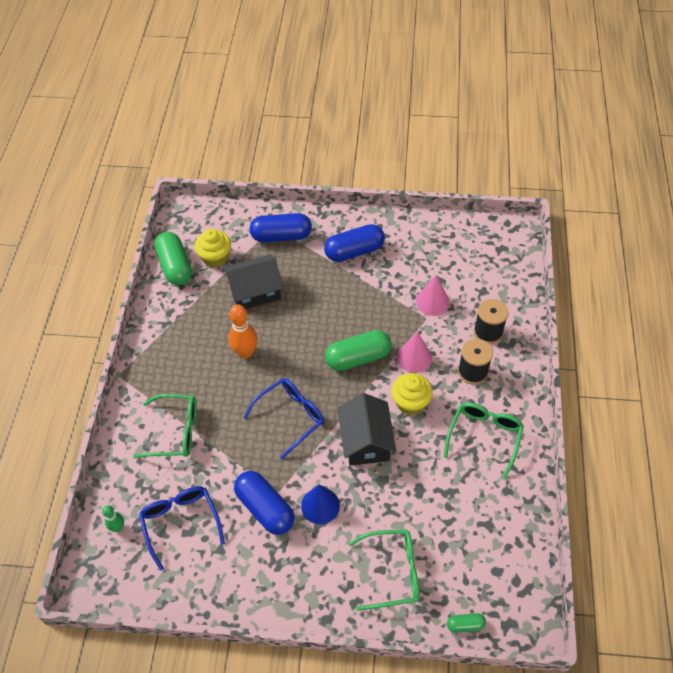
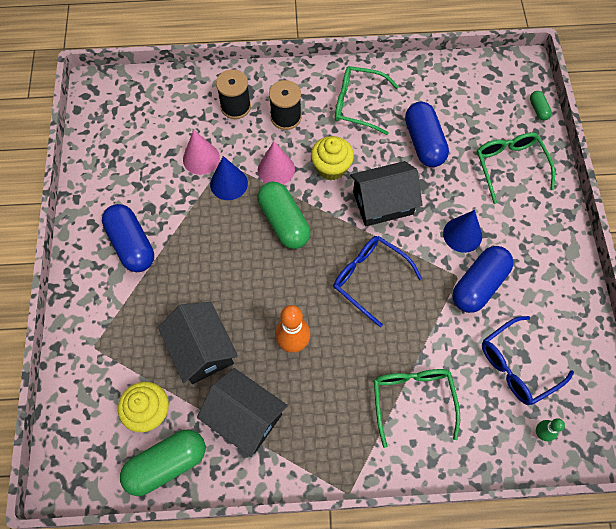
camera: 100 degrees left, 10 degrees up
(195, 315) = (245, 417): none -> black house
(281, 236) = (109, 334): blue capsule -> blue capsule (424, 142)
(403, 320) = (229, 183): none -> blue cone

